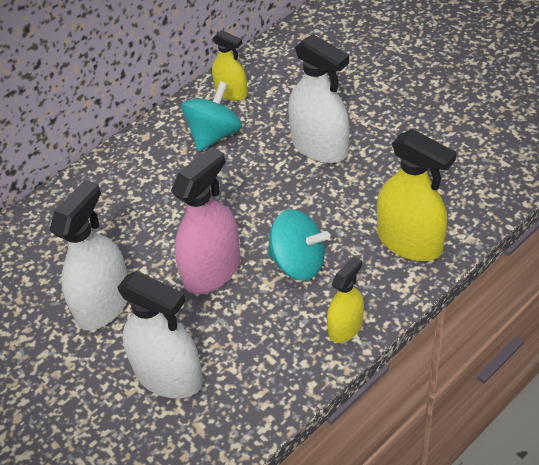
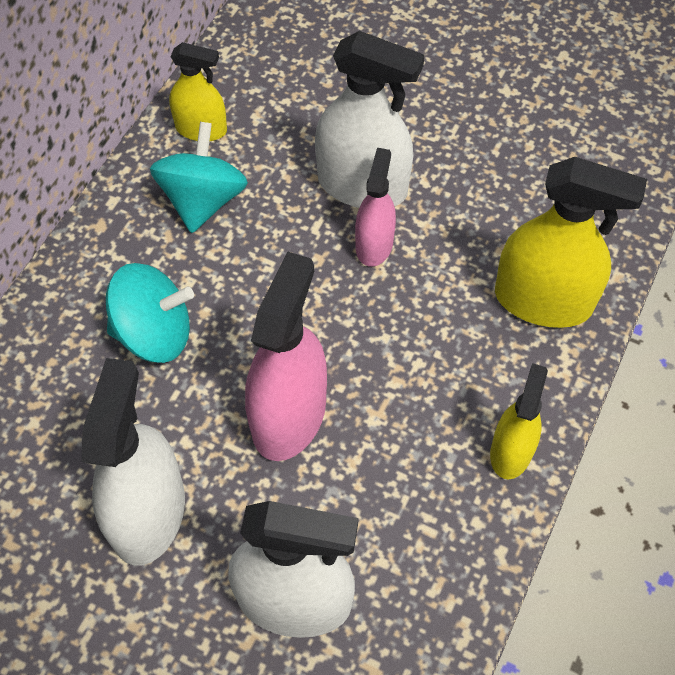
camera: 25 degrees left, 10 degrees up
(298, 262) = (406, 370): turquoise spinning top -> turquoise spinning top (154, 333)
(311, 183) = (374, 244): none -> pink spray bottle

